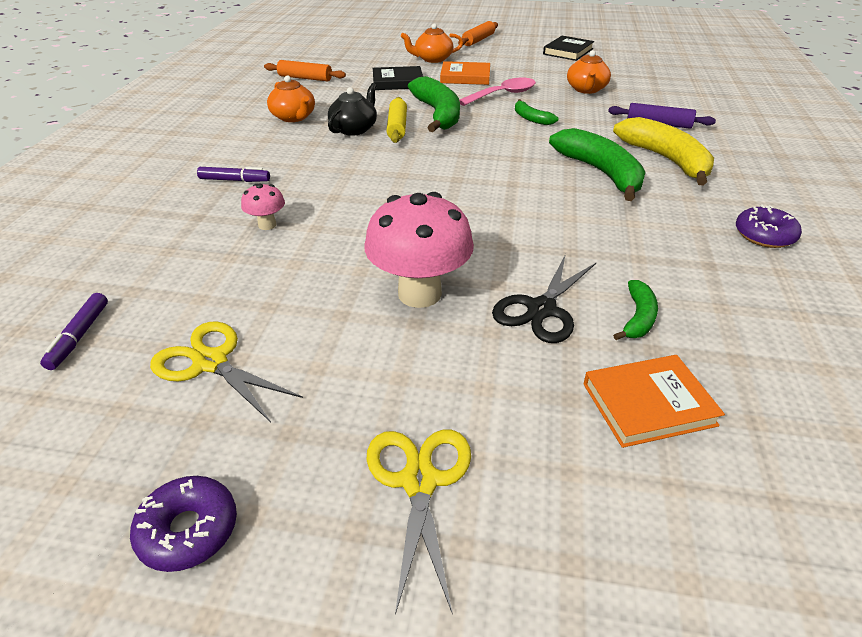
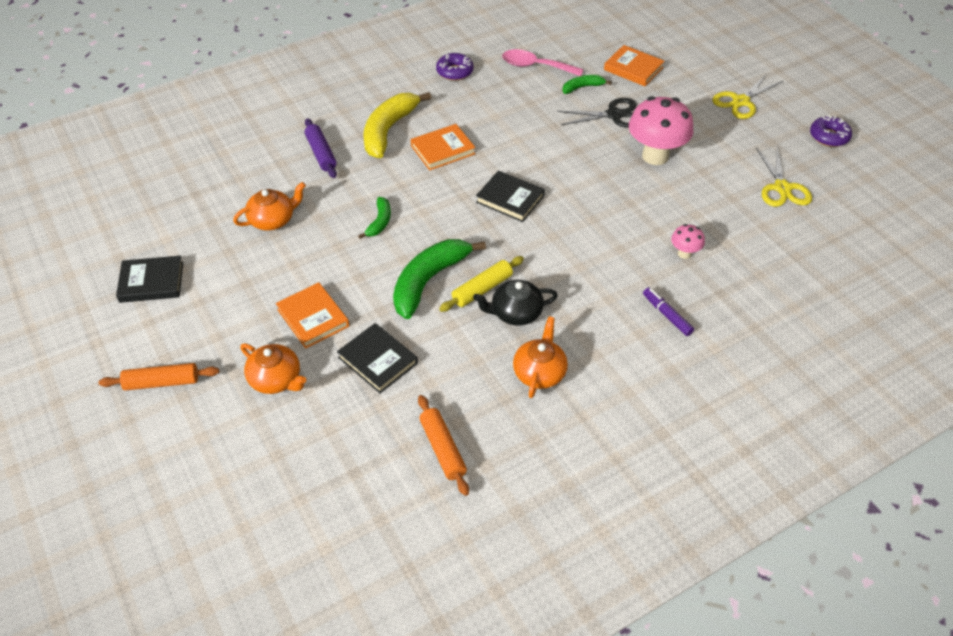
camera: 130 degrees left, 10 degrees up
(79, 336) = (838, 243): purple marker -> none
(480, 176) = (510, 199): none -> black book
(503, 95) = (339, 265): pink spoon -> pink spoon (535, 66)
(601, 173) = (443, 150): green banana -> orange book

